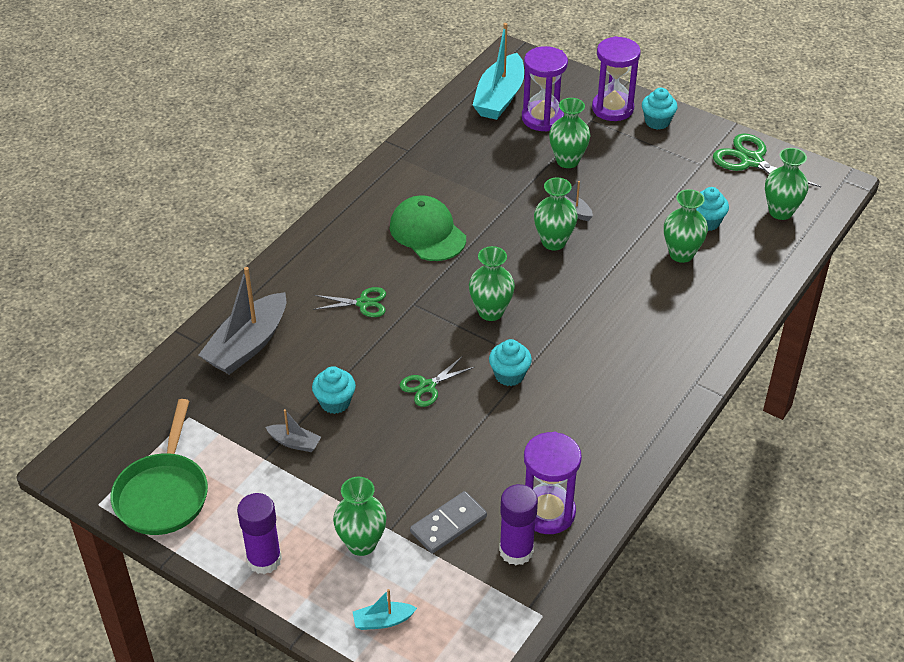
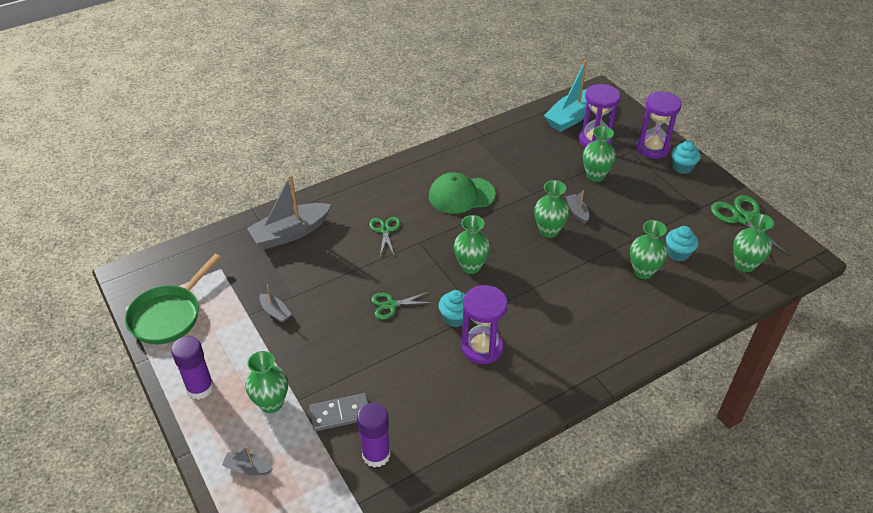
camera: 25 degrees right, 0 degrees up
(335, 402) = (321, 293): turquoise cupcake -> none
(363, 303) = (385, 230): green scissors -> green scissors turned 120 degrees counterclockwise
(383, 621) = (248, 468): turquoise boat -> grey boat
(427, 232) = (461, 195): green cap -> green cap turned 90 degrees counterclockwise
(548, 512) = (418, 434): purple hourglass -> purple hourglass (482, 347)

